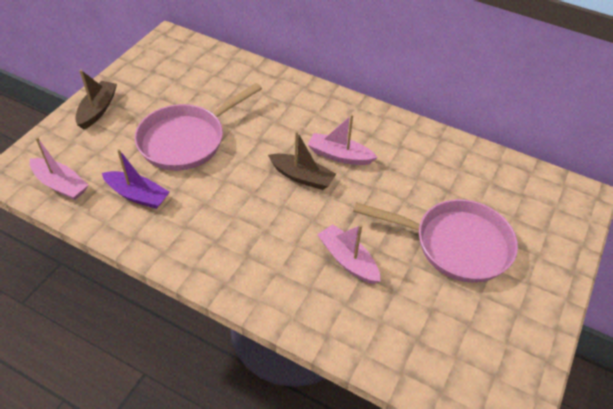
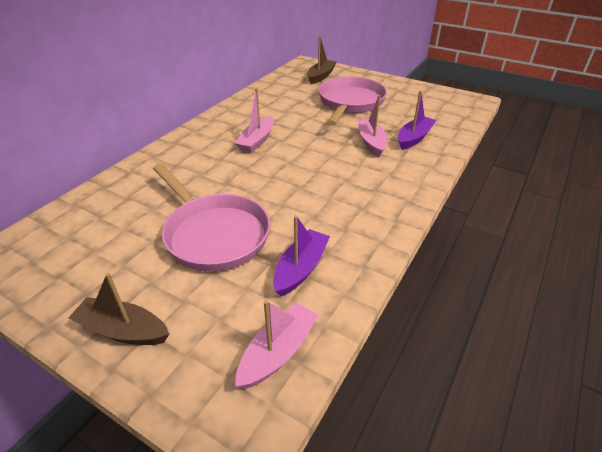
camera: 85 degrees left, 10 degrees down
(302, 177) = (281, 160): brown boat -> brown boat (320, 76)
(348, 260) = (371, 142): pink boat -> pink boat turned 120 degrees clockwise
(364, 309) = (414, 138): none -> purple boat

